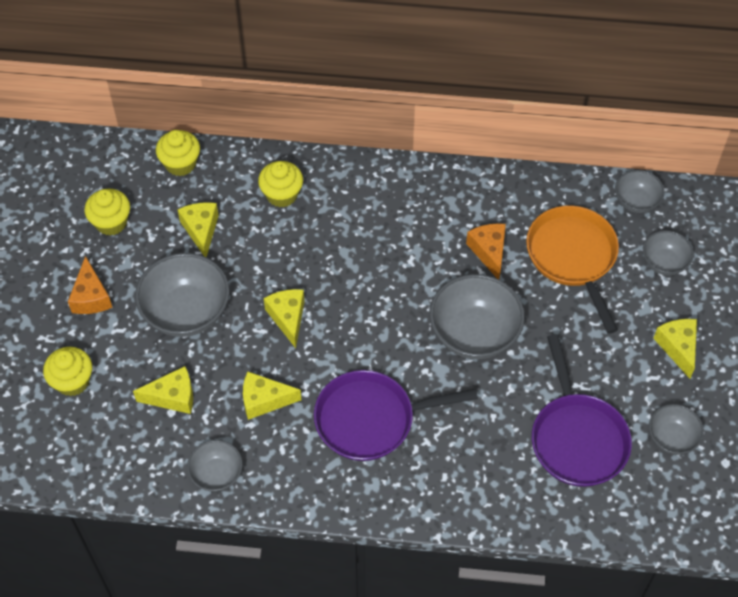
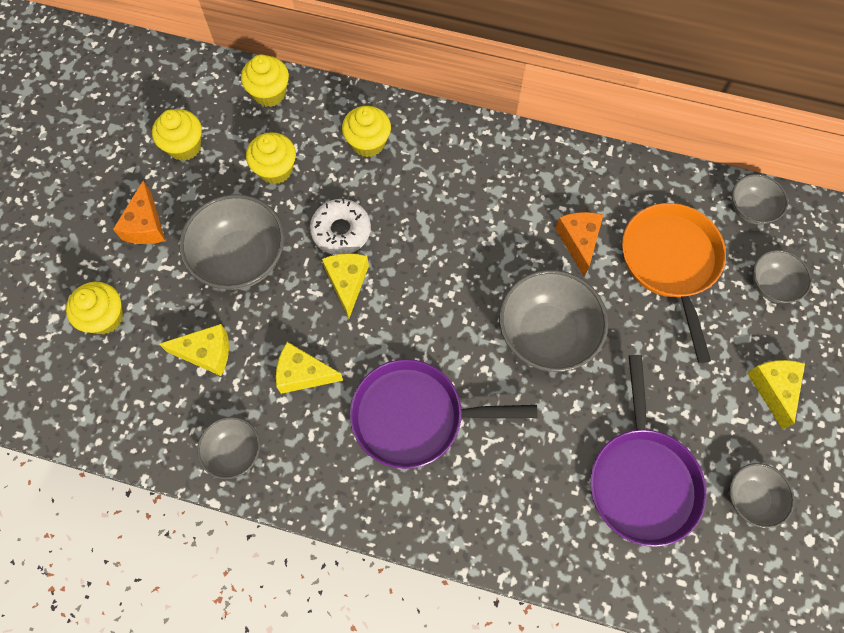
camera: 10 degrees right, 10 degrees up
(201, 230) = (275, 169): yellow cheese -> yellow cupcake
(273, 275) = (341, 231): none -> white donut

